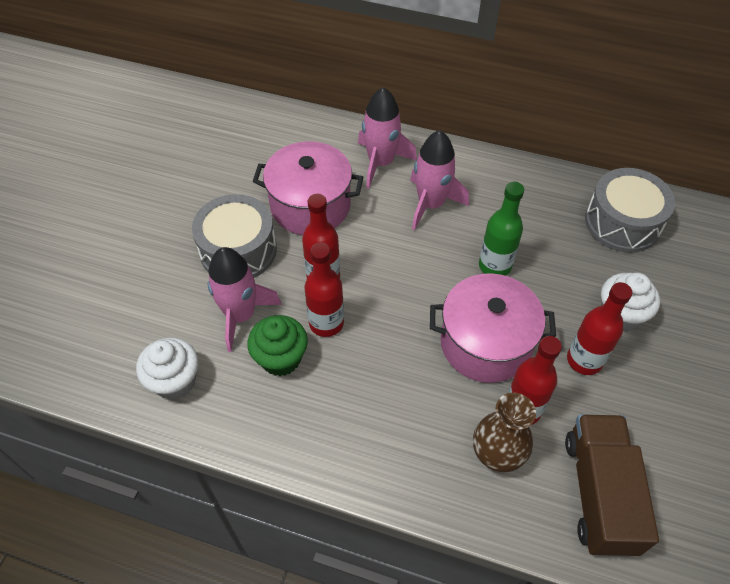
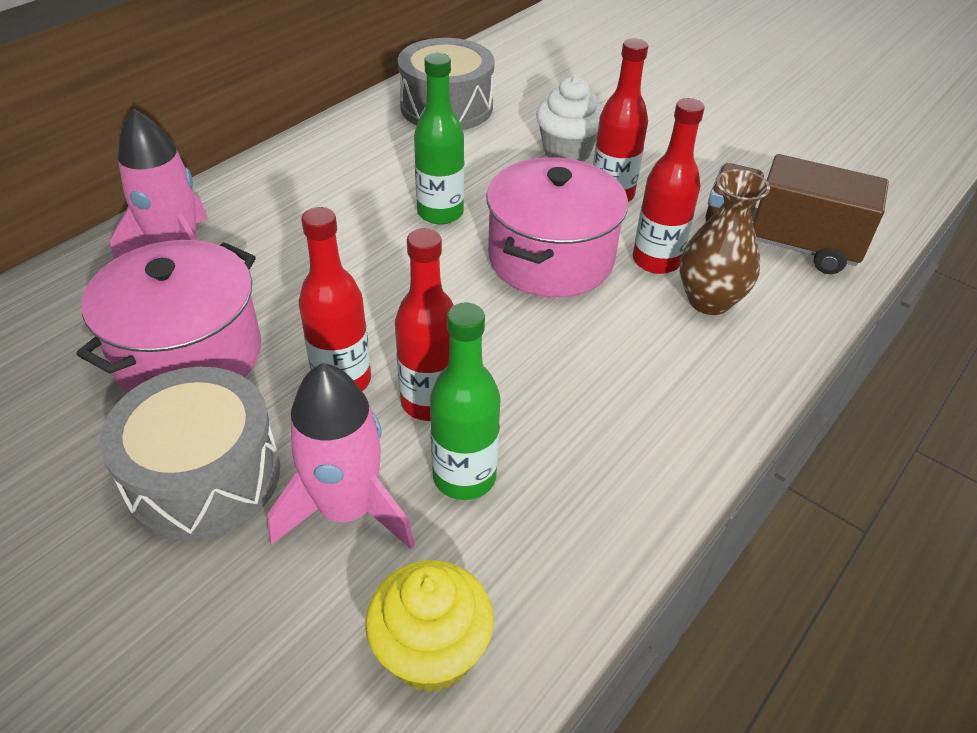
camera: 70 degrees left, 10 degrees down
(175, 381) = (431, 652): white cupcake -> yellow cupcake
(281, 358) = (464, 477): green cupcake -> green bottle
(431, 204) = (298, 232): pink rocket -> none

